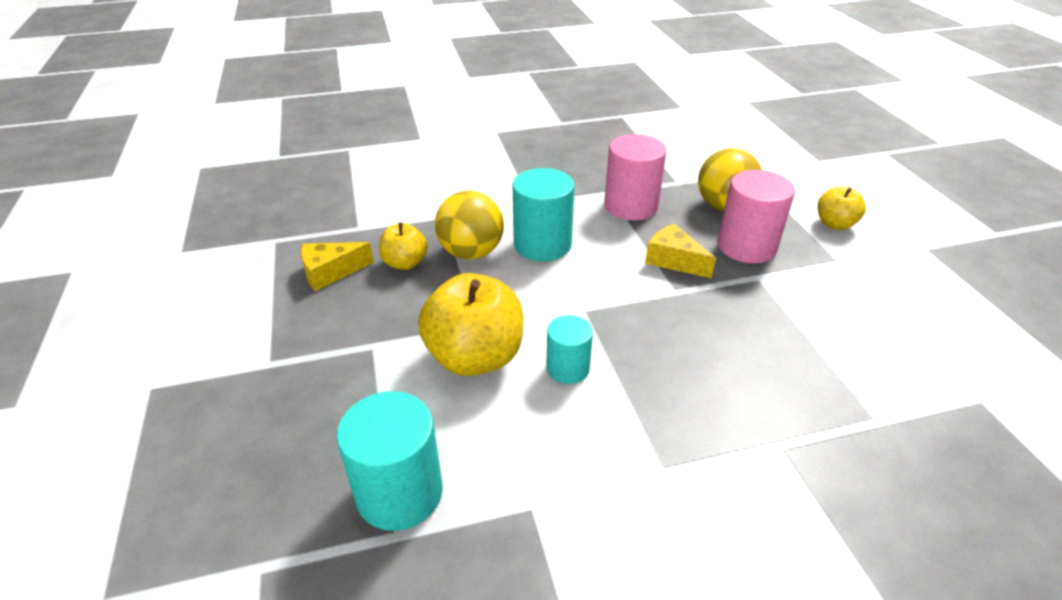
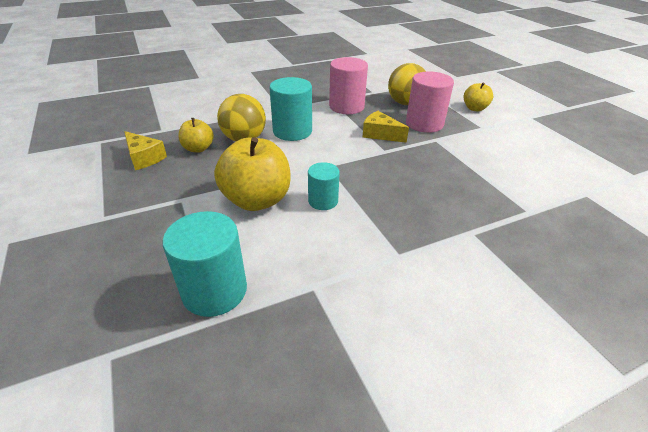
camera: 10 degrees left, 0 degrees up
(330, 272) = (144, 158): yellow cheese -> yellow cheese turned 105 degrees counterclockwise

